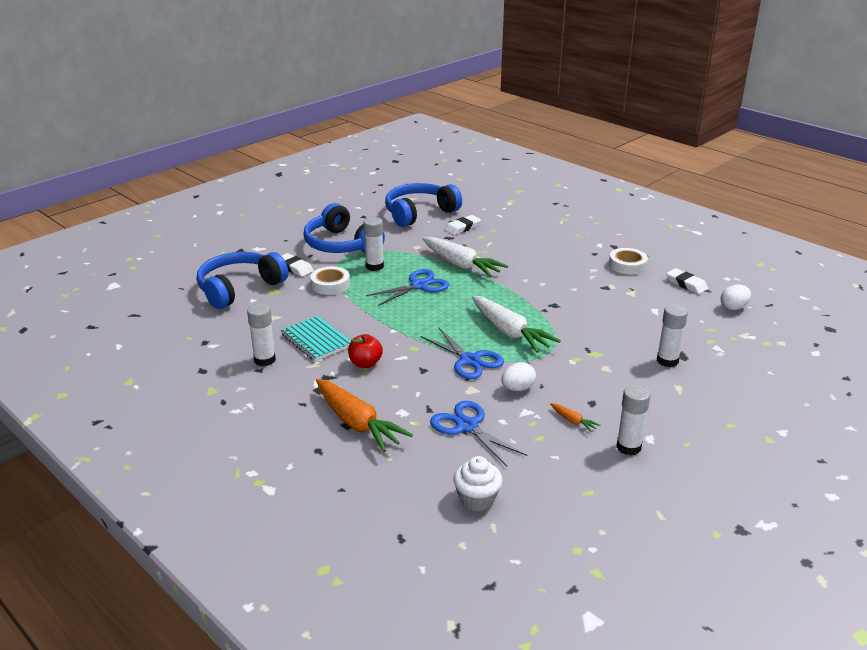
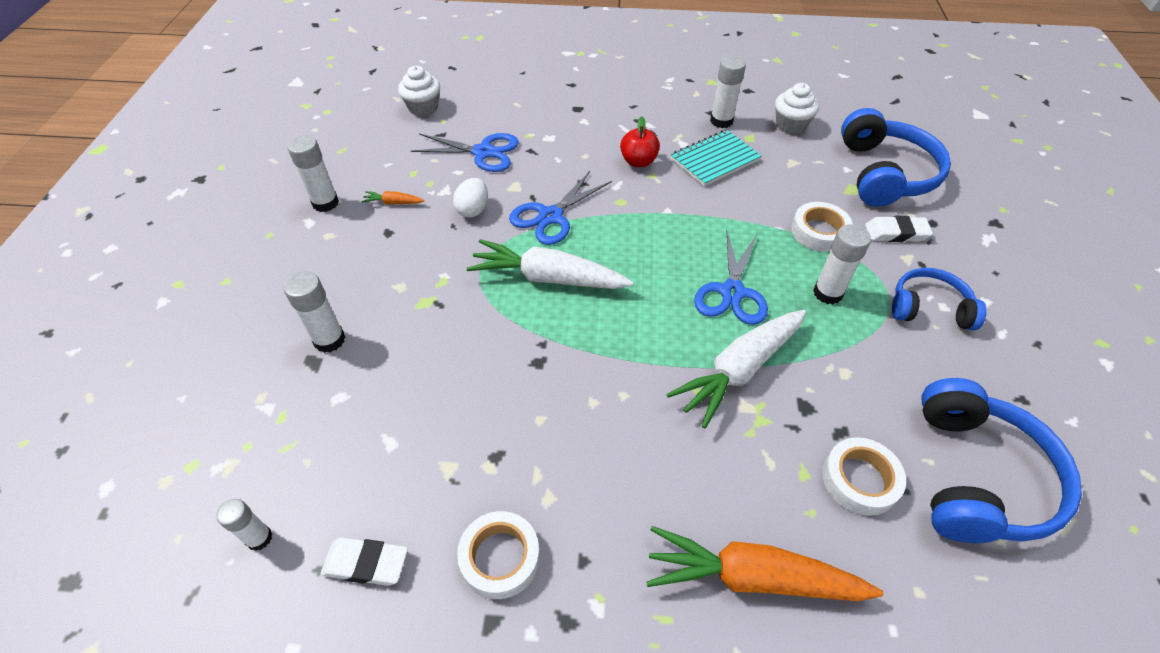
camera: 140 degrees right, 20 degrees up
(229, 335) = (790, 125): none -> white cupcake
(316, 340) = (714, 160): turquoise notebook -> turquoise notebook turned 45 degrees counterclockwise
(341, 245) = (929, 308): blue headphones -> blue headphones, size x0.61
(357, 423) = (571, 112): orange carrot -> orange carrot (752, 577)
(461, 265) = (739, 370): white carrot -> white carrot turned 45 degrees counterclockwise
(462, 228) = (859, 480): white eraser -> white tape
(470, 360) = (550, 216): blue scissors -> blue scissors turned 60 degrees counterclockwise
(733, 307) = (259, 538): white egg -> white glue stick

